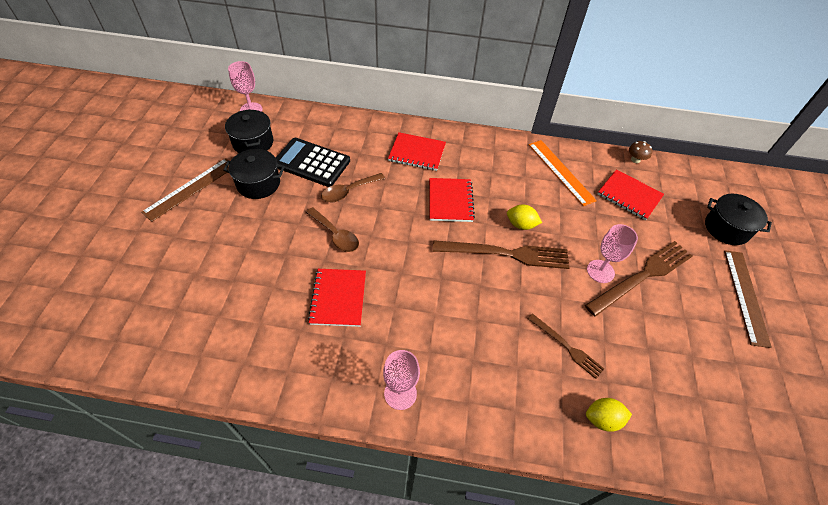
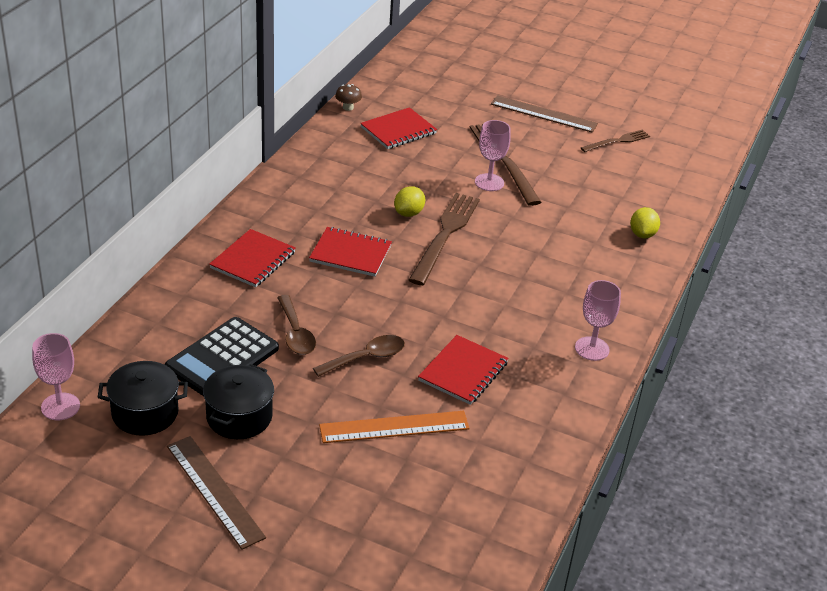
camera: 75 degrees left, 15 degrees down
(338, 298) = (463, 372): red notebook -> red notebook turned 75 degrees counterclockwise
(561, 171) = (341, 161): orange ruler -> orange ruler (394, 427)
(566, 347) = (568, 231): brown fork -> brown fork (617, 141)
(726, 228) = (464, 92): black pot -> none

